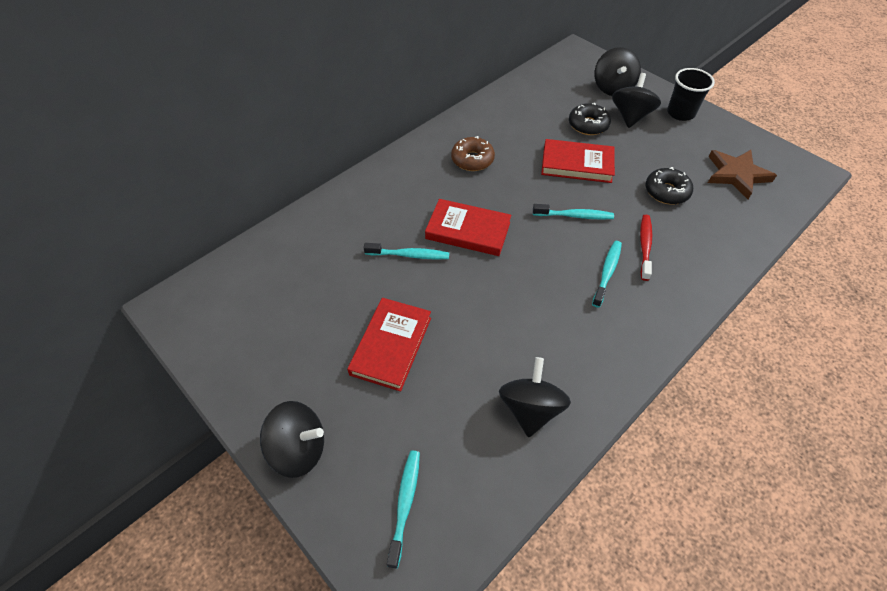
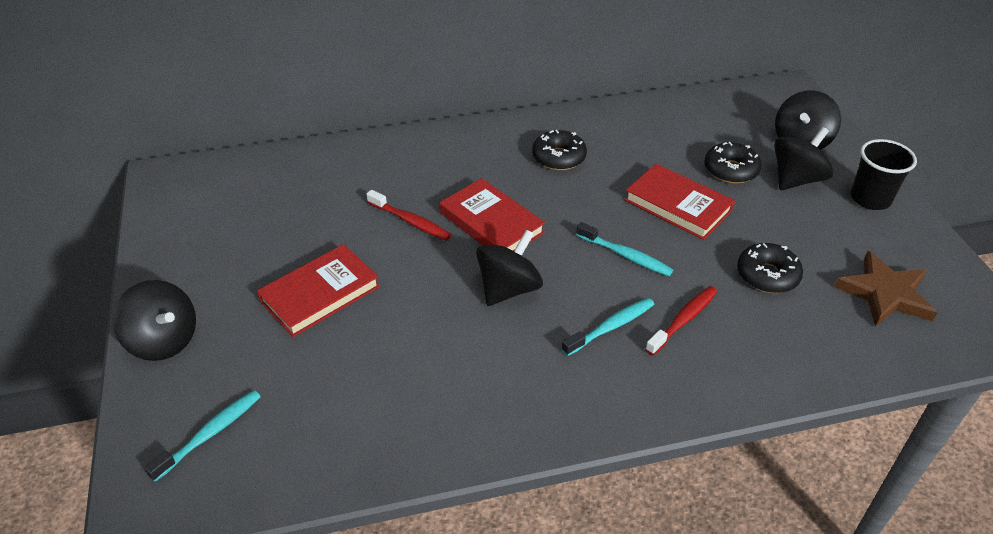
camera: 30 degrees right, 10 degrees down
(409, 255) = (410, 221): turquoise toothbrush -> red toothbrush
(472, 160) = (558, 157): brown donut -> black donut
(530, 409) = (403, 415): black spinning top -> black spinning top (508, 289)

